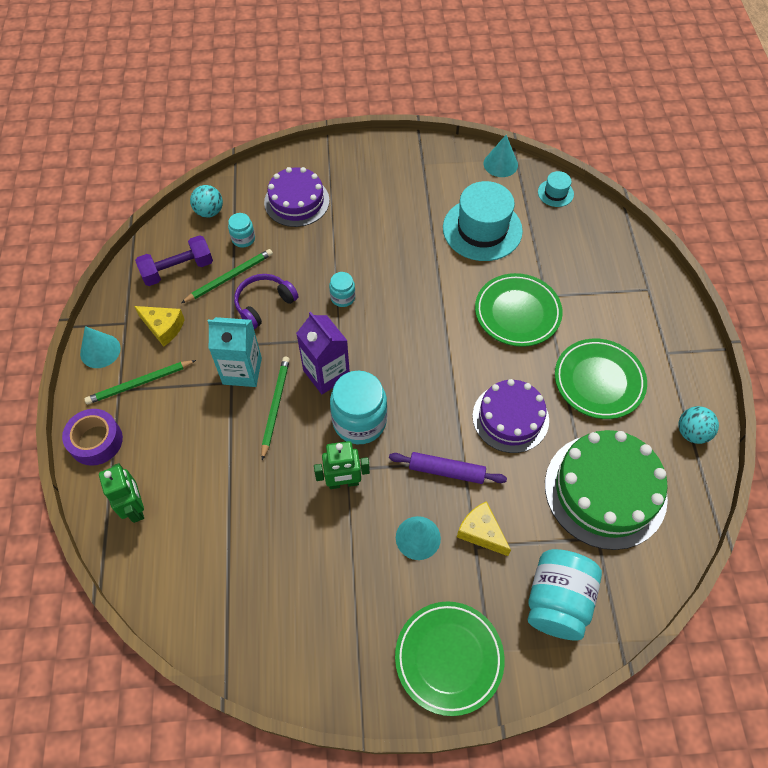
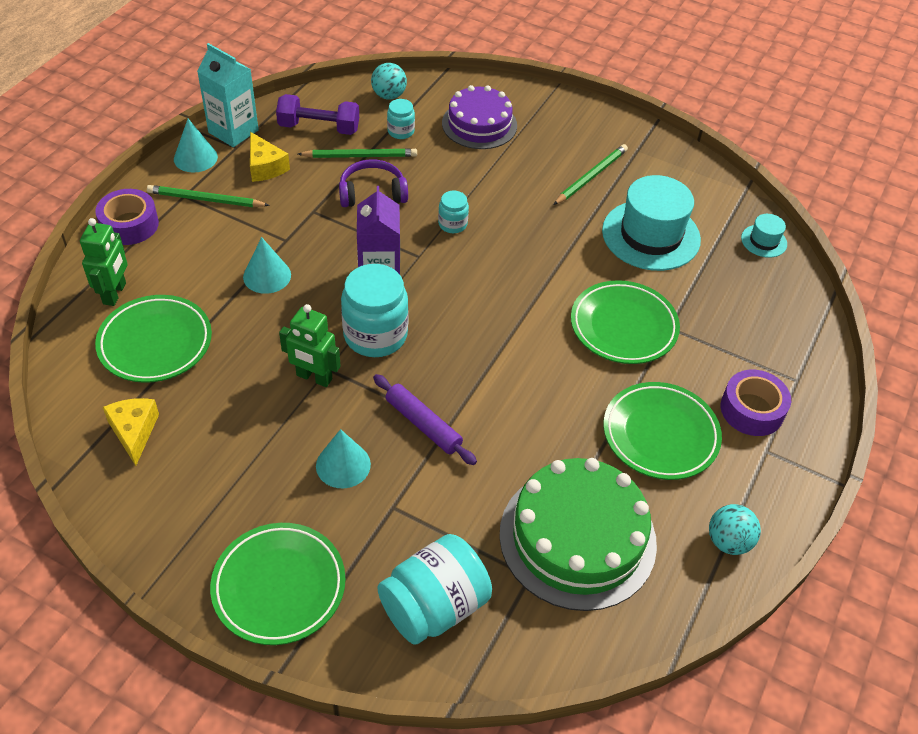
camera: 30 degrees right, 10 degrees down
(203, 529) = (155, 343): none -> green plate
(242, 371) = (303, 236): turquoise carton -> turquoise carton (233, 131)
(275, 406) = (308, 280): green pencil -> green pencil (591, 176)
(481, 532) = (410, 497): yellow cheese -> yellow cheese (134, 432)
(500, 164) = (723, 187): turquoise cone -> turquoise cone (267, 276)
(510, 418) = (532, 415): purple cake -> none
(638, 328) = (752, 410): none -> purple tape

